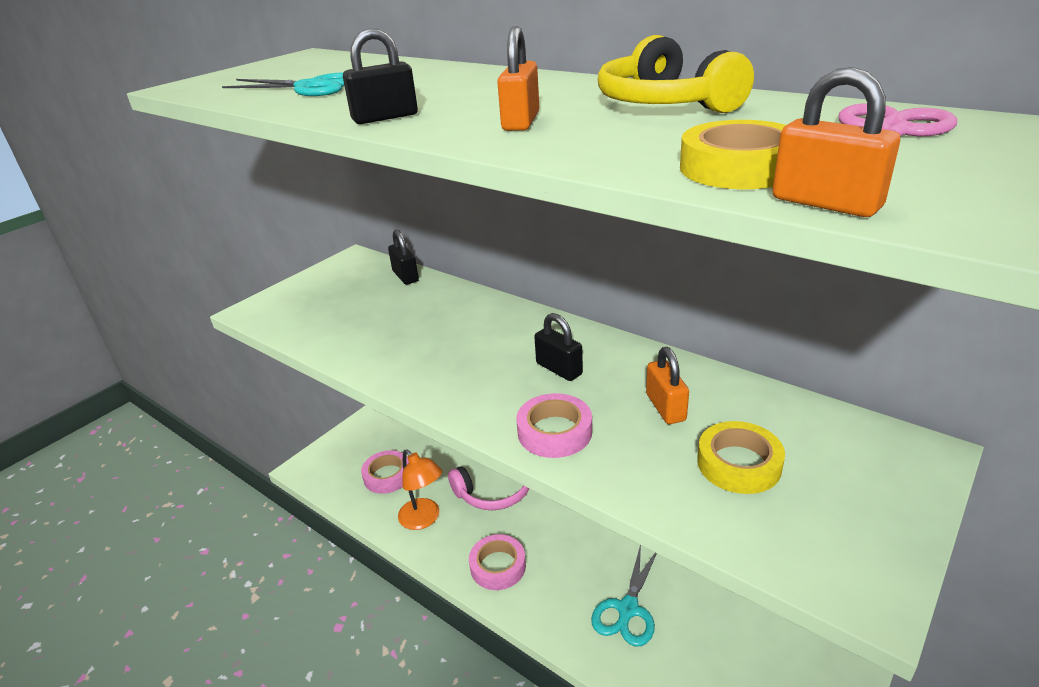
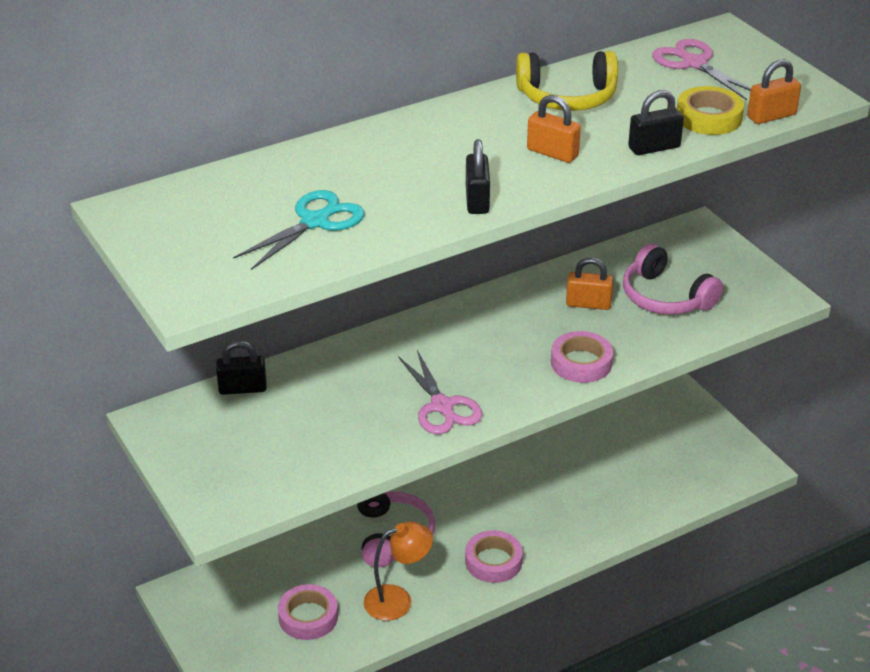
camera: 70 degrees left, 5 degrees up
(430, 367) = (442, 406): none -> pink scissors
(559, 369) = (501, 337): black padlock -> black padlock (654, 147)
(628, 609) = (586, 496): turquoise scissors -> none
(739, 464) = (665, 297): yellow tape -> pink headphones

